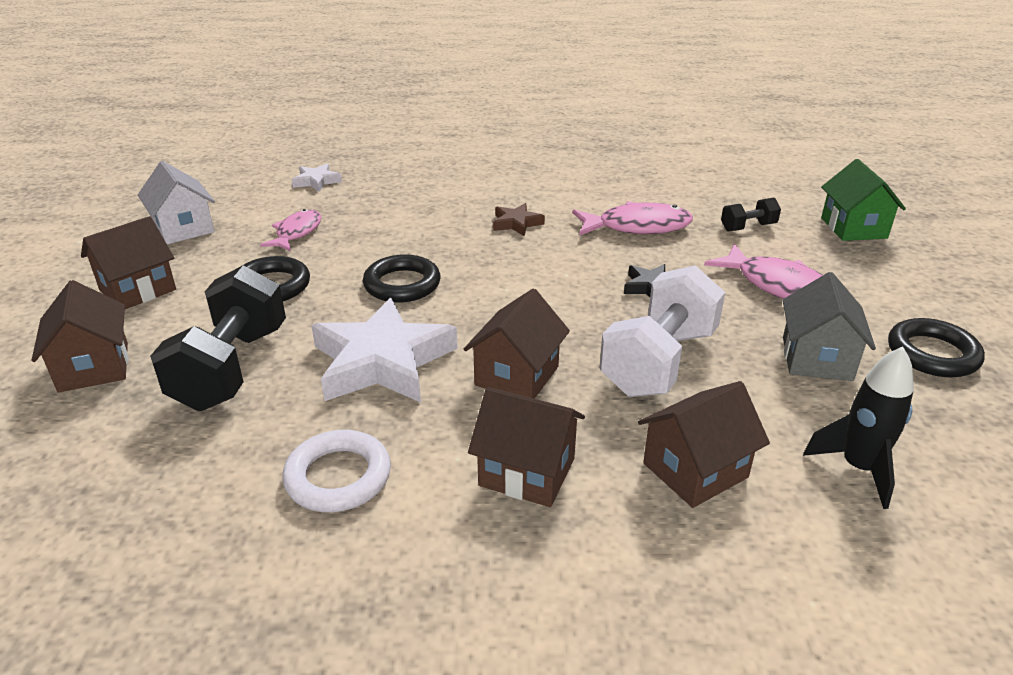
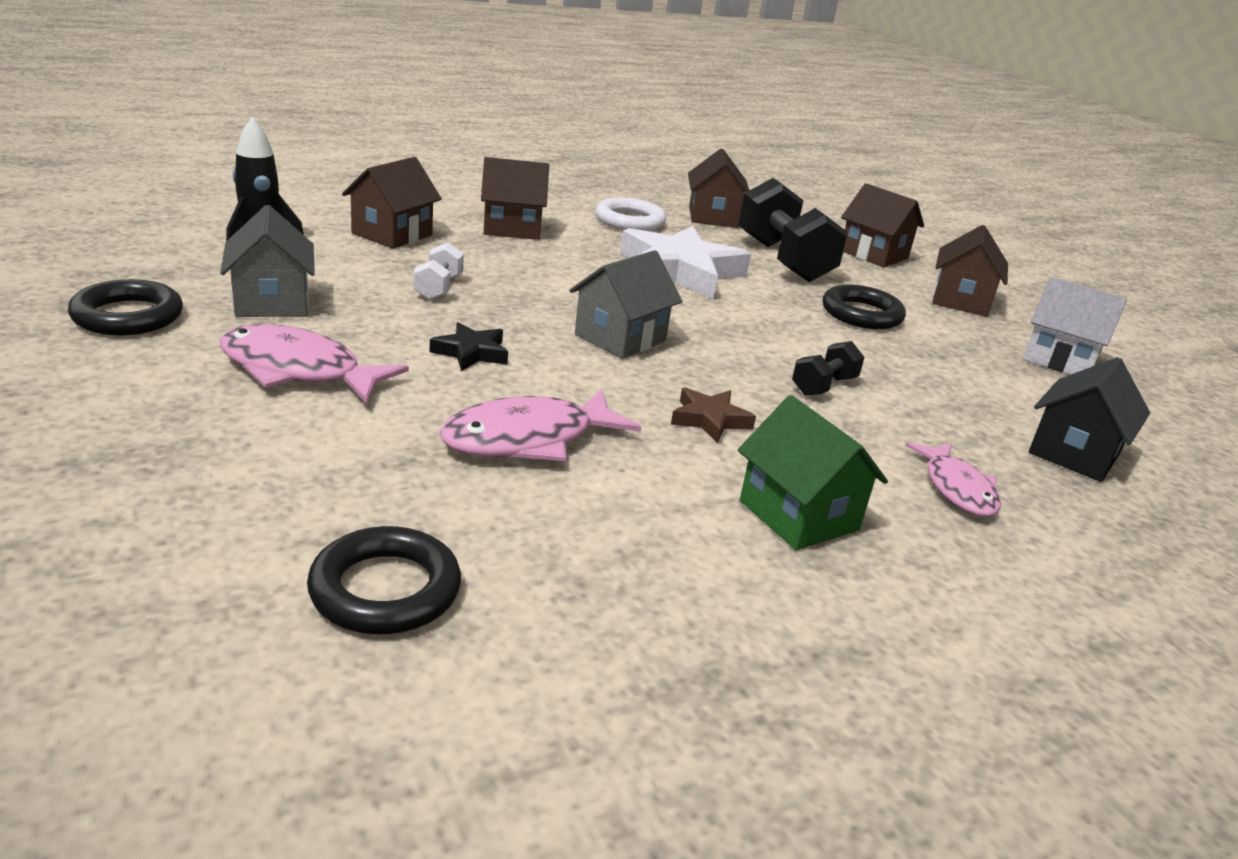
camera: 150 degrees right, 5 degrees down
(297, 232) = (943, 370): pink fish -> pink fish (957, 489)
(316, 181) = (1074, 453): white star -> black house
(402, 284) = (746, 327): black ring -> black ring (385, 590)
(517, 375) = (561, 271): brown house -> brown house (713, 217)
(523, 287) = (620, 338): none -> grey house
(659, 362) = (438, 288): white dumbbell -> white dumbbell, size x0.47
(748, 227) = (337, 466): black dumbbell -> black dumbbell (823, 386)
(853, 228) = (122, 495): green house -> green house (798, 515)

